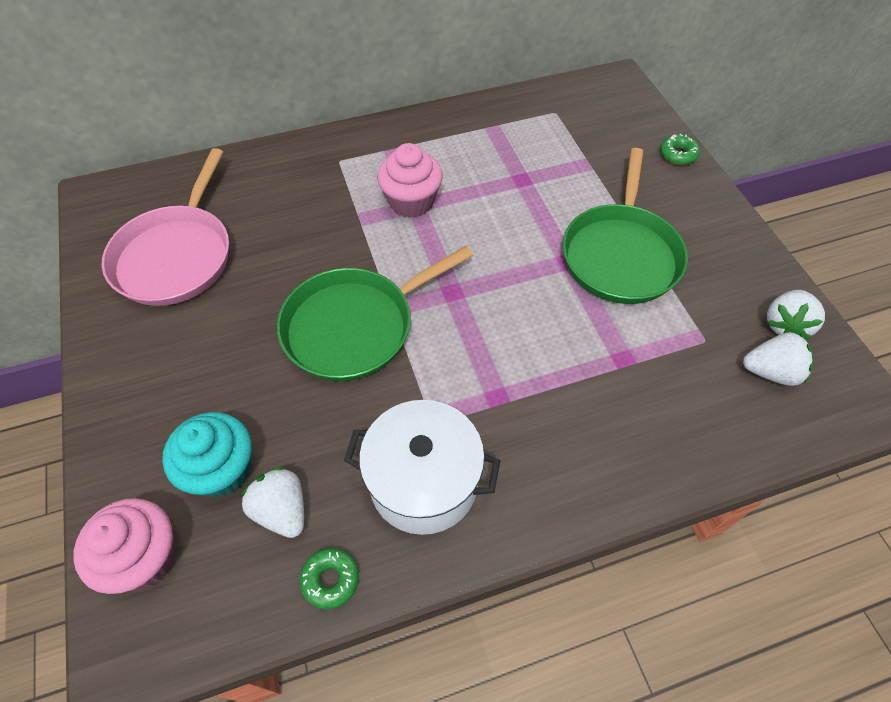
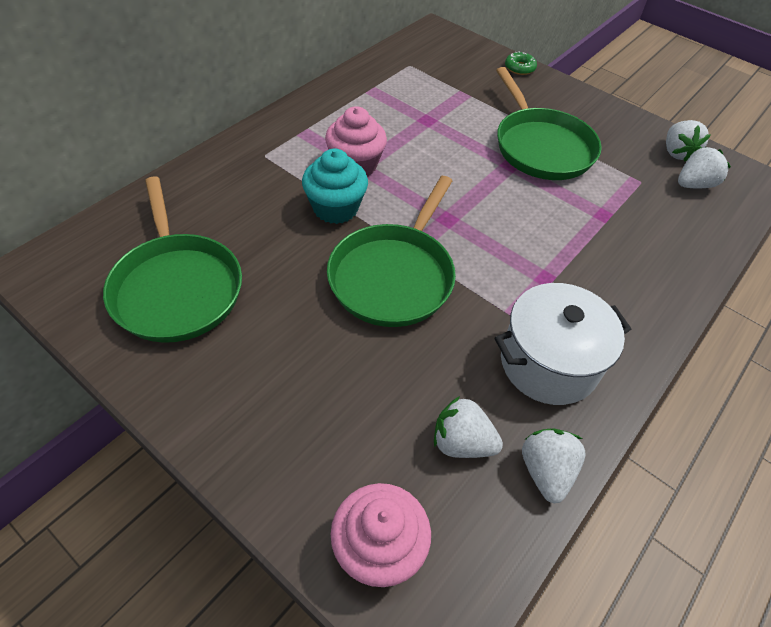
camera: 35 degrees left, 5 degrees down
(176, 256) = (177, 288): pink pan -> green pan
(221, 470) = (382, 440): turquoise cupcake -> turquoise cupcake (335, 208)
(330, 579) = (546, 471): green donut -> white strawberry

